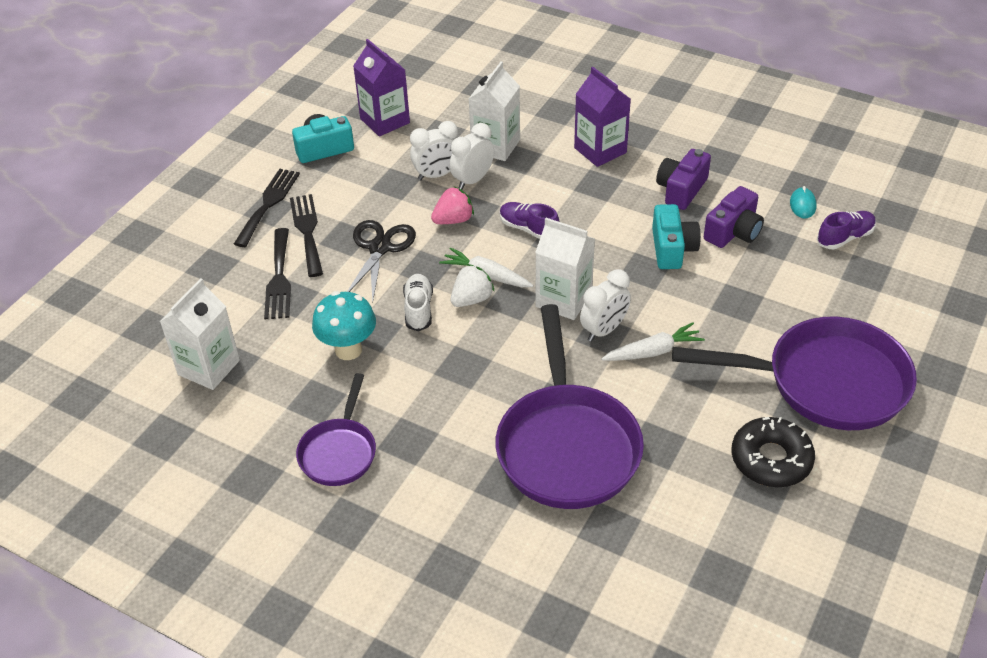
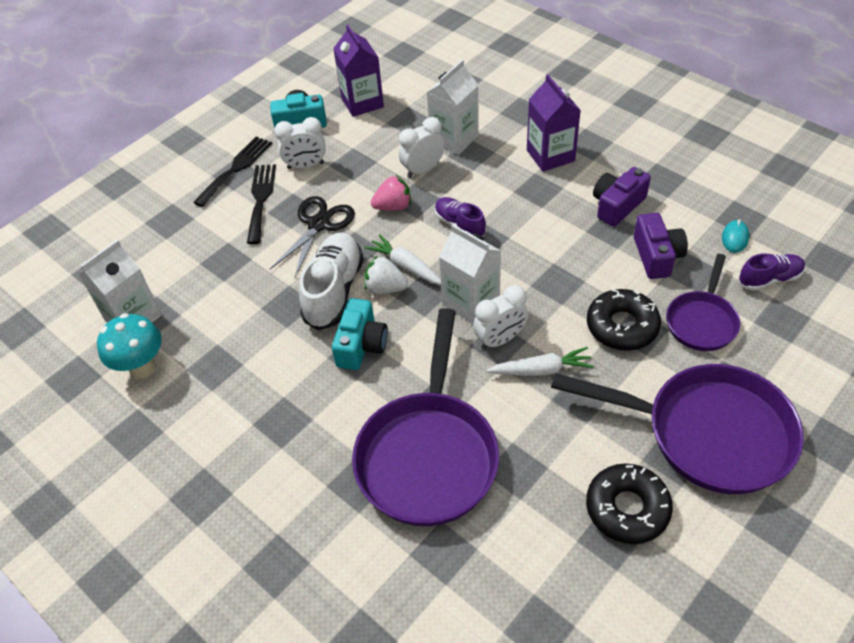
camera: 15 degrees right, 5 degrees up
(279, 278) = (221, 241): black fork -> none
(339, 452) = (217, 422): purple pan -> purple pan (702, 321)
(348, 350) = (258, 321): turquoise mushroom -> turquoise mushroom (142, 367)
(418, 309) = (334, 290): white shoe -> white shoe, size x1.70
(437, 175) = (392, 160): white clock -> white clock (306, 166)
(472, 299) = (385, 288): white strawberry -> white strawberry turned 135 degrees counterclockwise
(672, 249) = (591, 265): turquoise camera -> turquoise camera (361, 345)
(719, 300) = (622, 326): none -> black donut
(733, 232) = (657, 256): purple camera -> purple camera turned 60 degrees counterclockwise

